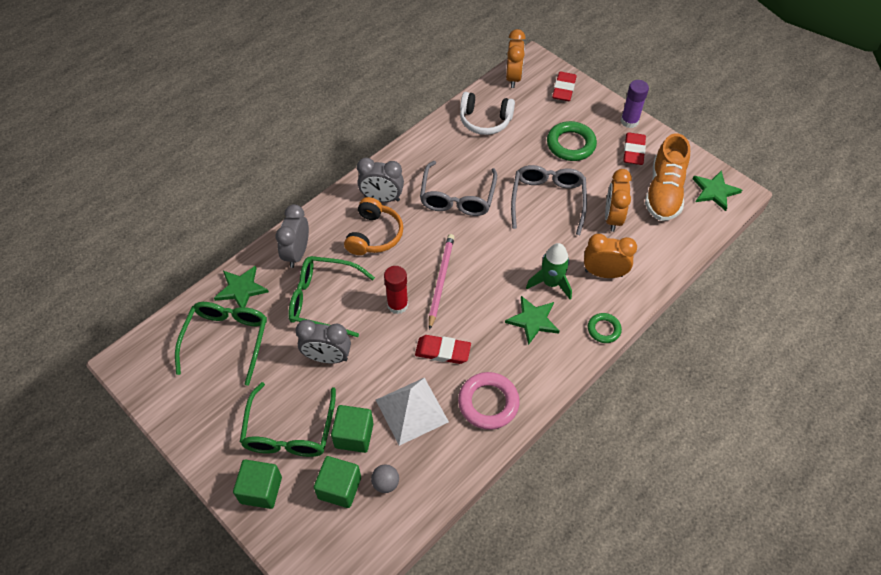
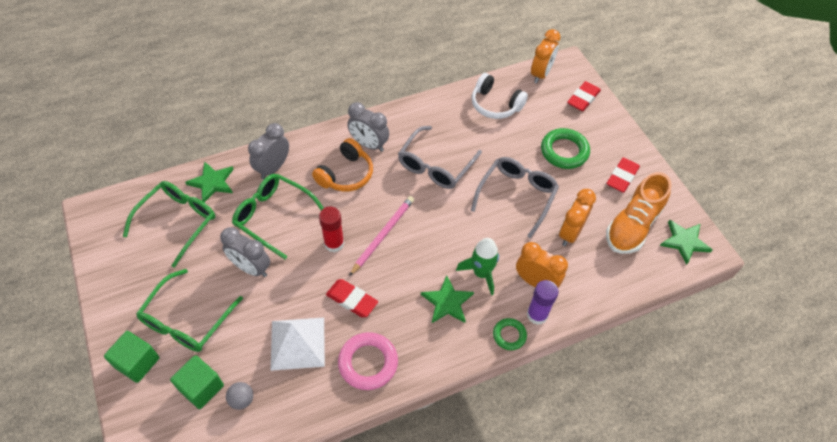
camera: 20 degrees right, 0 degrees up
(354, 435) = (237, 346): green cube -> none
(629, 121) = (631, 148): purple glue stick -> purple glue stick (537, 315)

